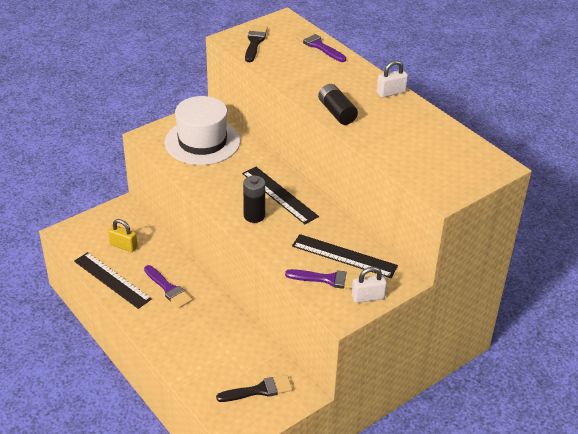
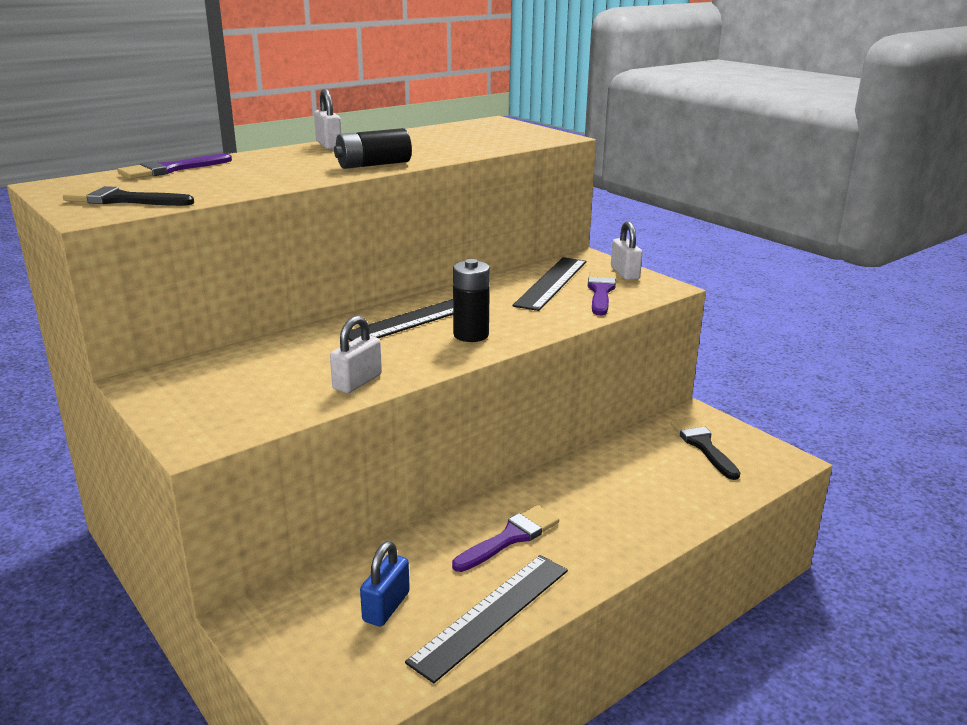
camera: 90 degrees left, 15 degrees down
(123, 246) = (386, 606): yellow padlock -> blue padlock
(197, 176) = (357, 382): none -> white padlock
(202, 142) = (246, 380): white hat -> none

